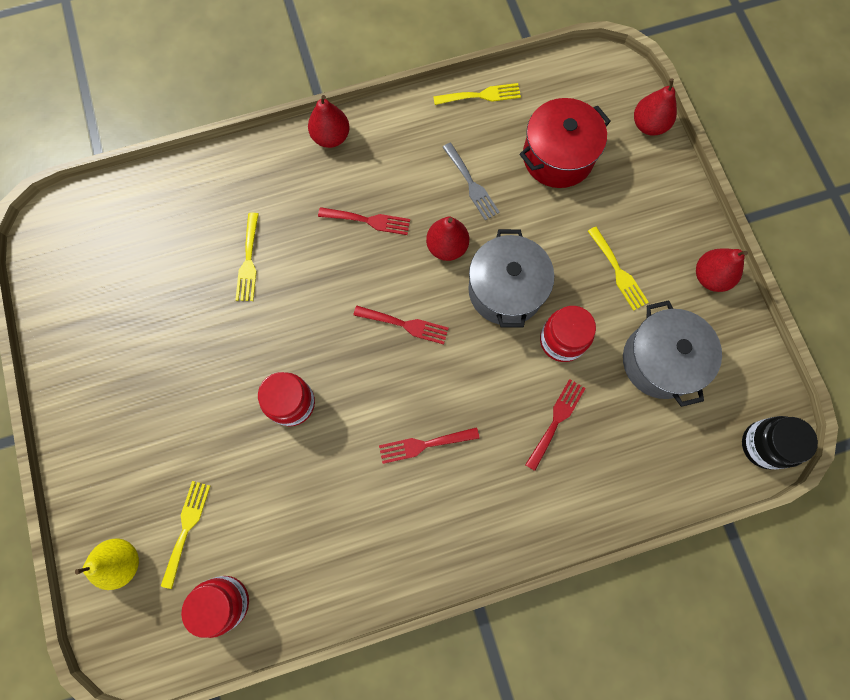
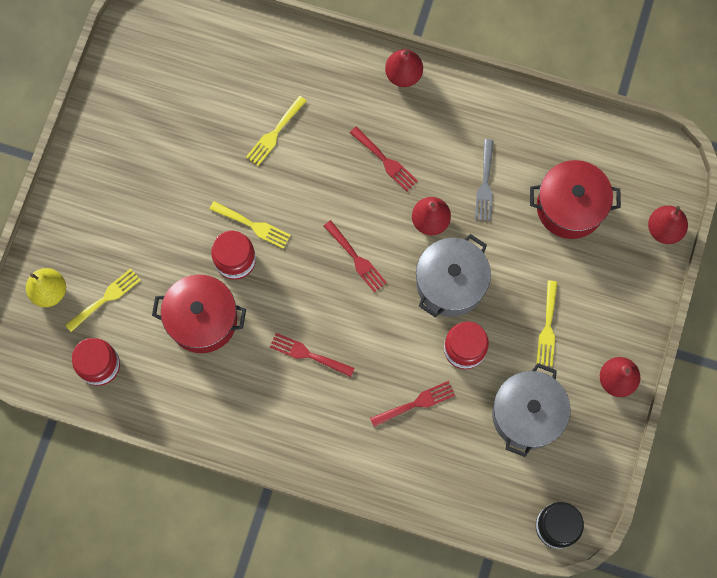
camera: 35 degrees right, 0 degrees up
(299, 482) = (202, 319): none -> red pot
(481, 95) = (546, 117): yellow fork -> yellow fork (253, 225)

